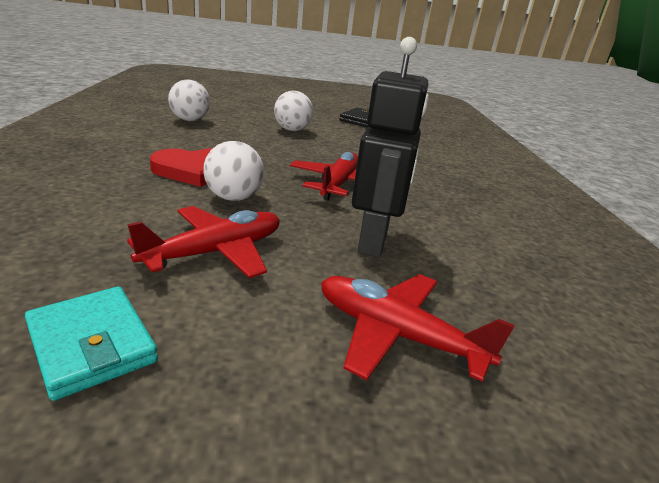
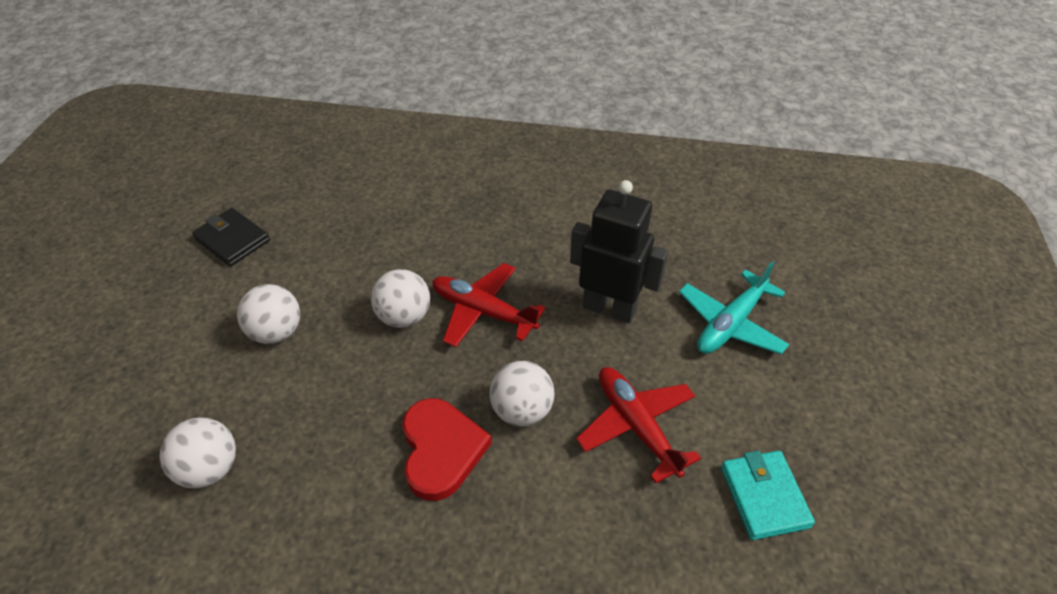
camera: 75 degrees left, 20 degrees up
(92, 344) = (764, 497): turquoise wallet -> turquoise wallet turned 75 degrees counterclockwise
(320, 160) = (404, 316): none -> white ball
(396, 334) = (730, 324): red plane -> turquoise plane

